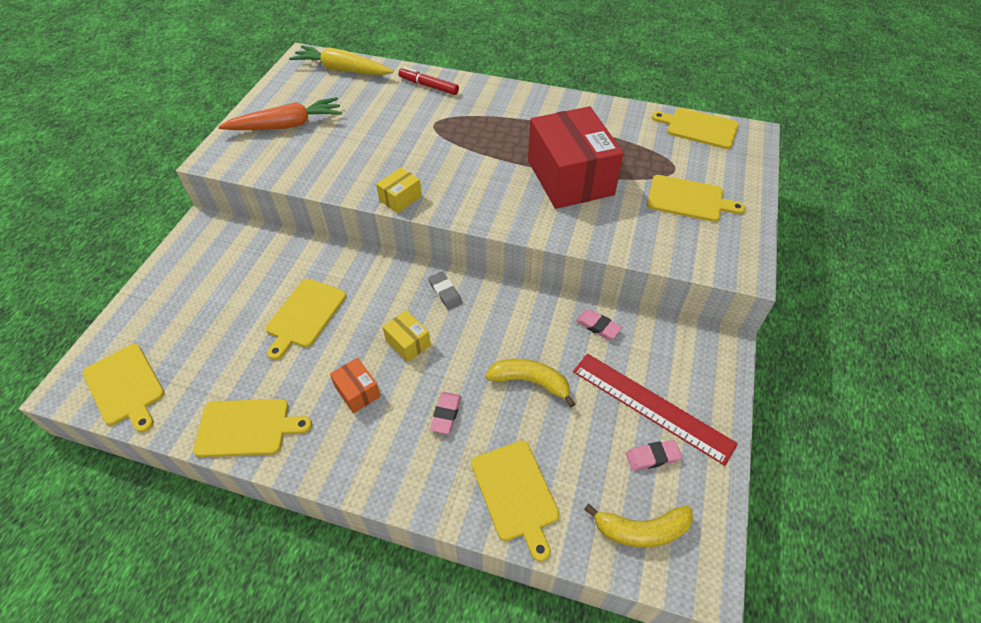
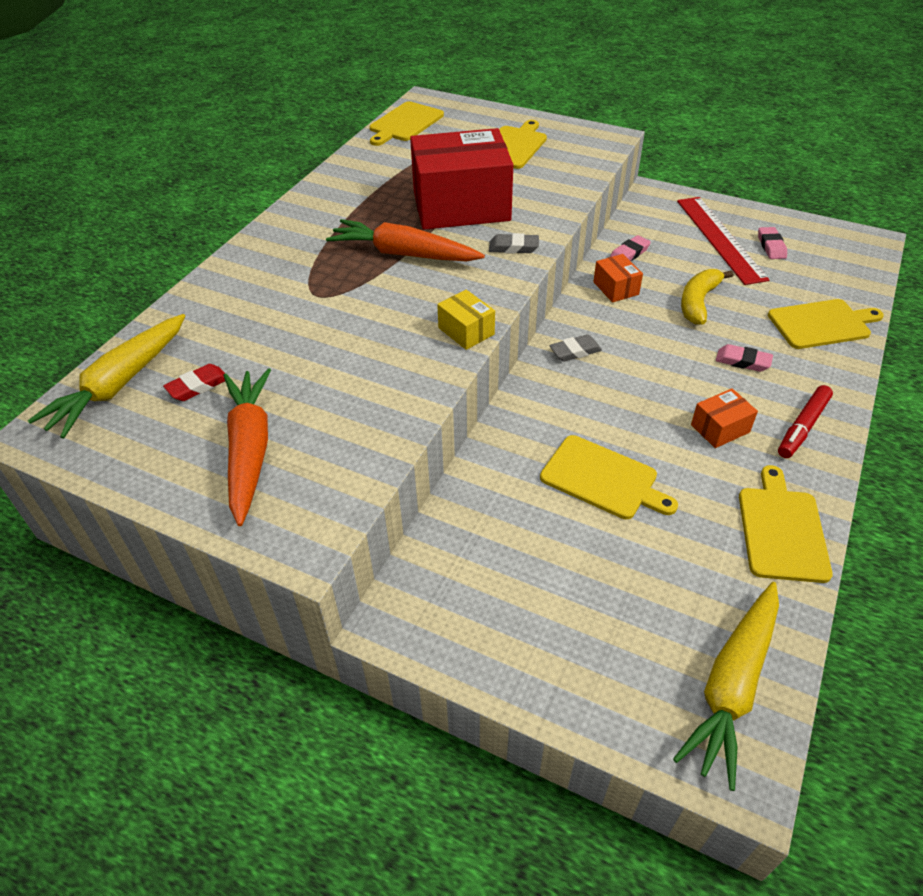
camera: 80 degrees left, 5 degrees down
(125, 386) = (732, 686): yellow cutting board -> yellow carrot
(341, 96) = (198, 386): none -> red eraser
(408, 343) = (649, 385): yellow box -> none
(428, 86) = (223, 296): red marker -> red marker (803, 427)
(492, 155) = (404, 254): none -> orange carrot
(514, 214) = (513, 247): none -> grey eraser
(538, 317) = (616, 288): none -> orange box
(641, 530) = (839, 262): yellow banana -> none
(651, 406) = (720, 239): red ruler -> red ruler turned 60 degrees counterclockwise

